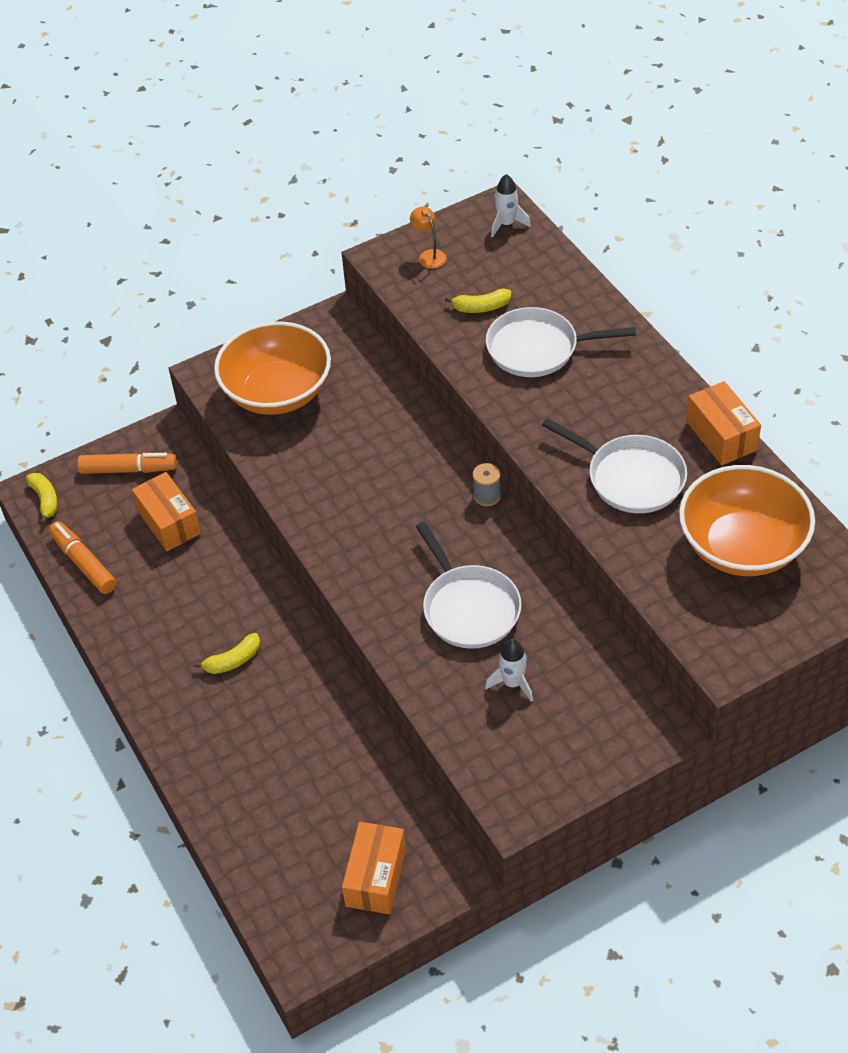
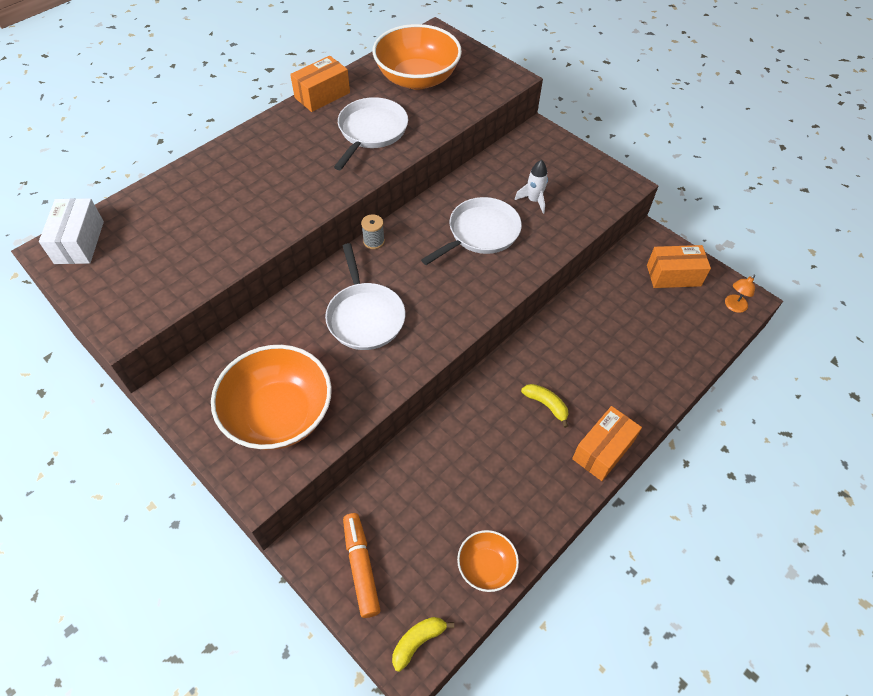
camera: 110 degrees left, 5 degrees up
(84, 563) = (486, 566): orange marker -> orange bowl
(169, 522) = (419, 503): orange box -> orange box (603, 450)
(429, 255) = (121, 290): orange lamp -> orange lamp (733, 306)
(481, 307) = (194, 241): yellow banana -> none
(507, 224) = (79, 242): white rocket -> white box
(537, 348) = (244, 197): white pan -> white pan (365, 316)

